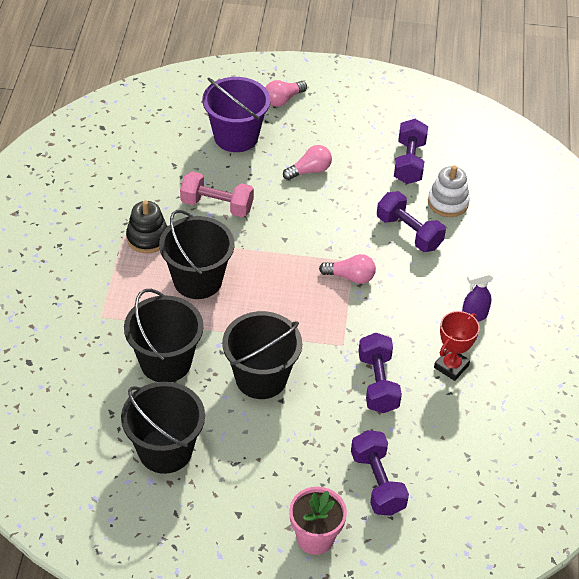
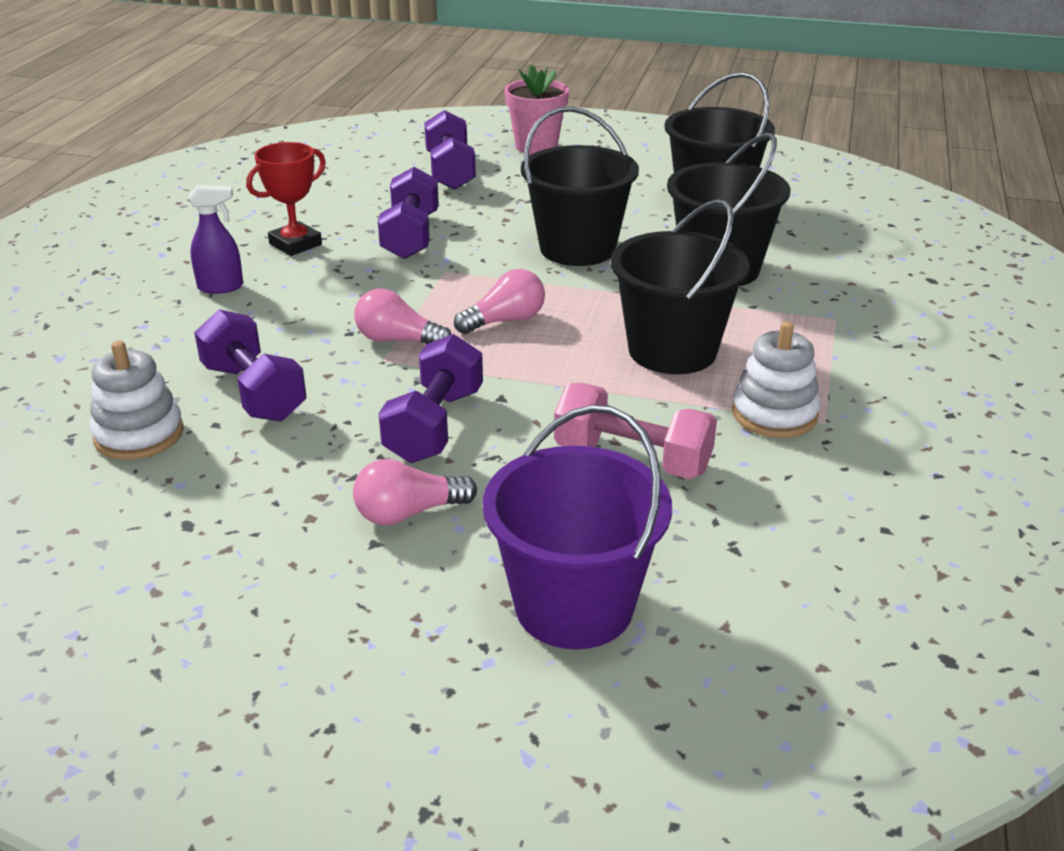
camera: 170 degrees left, 15 degrees down
(147, 238) = (774, 414): black stacking toy -> white stacking toy
(283, 100) = (418, 710): pink light bulb -> pink light bulb (505, 321)
(409, 162) = (165, 516): purple dumbbell -> purple dumbbell (434, 425)

